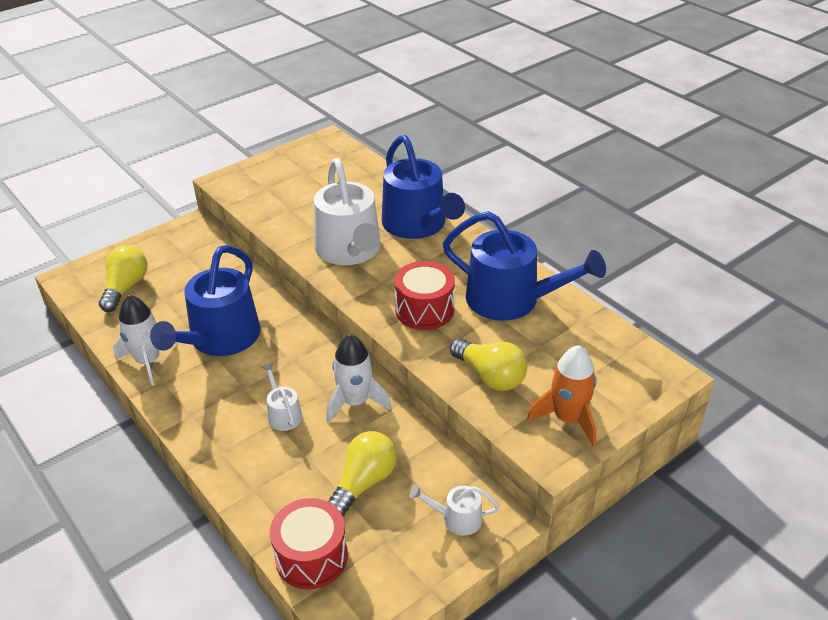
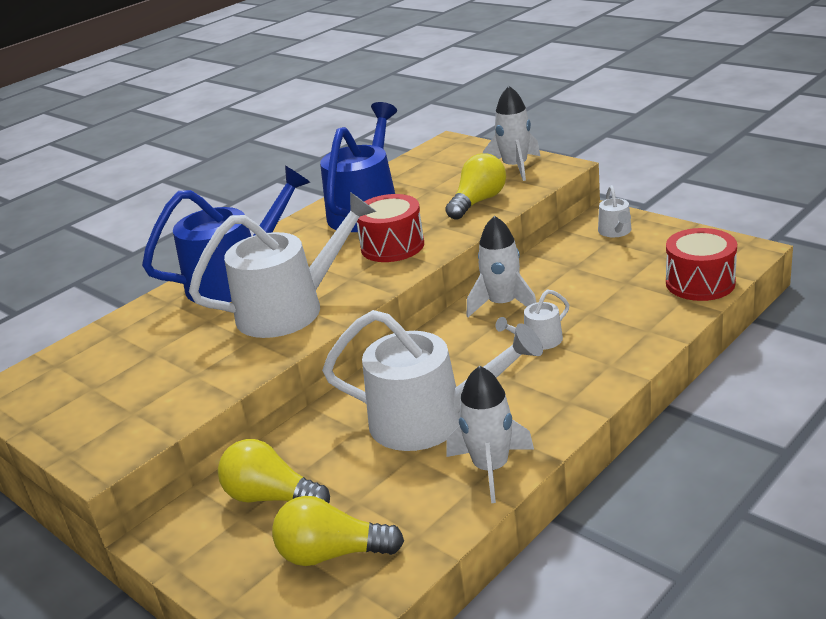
camera: 95 degrees left, 10 degrees down
(220, 339) = (429, 420): blue watering can -> white watering can
(364, 482) = (603, 277): yellow light bulb -> yellow light bulb (272, 497)
(568, 419) = (515, 167): orange rocket -> white rocket

